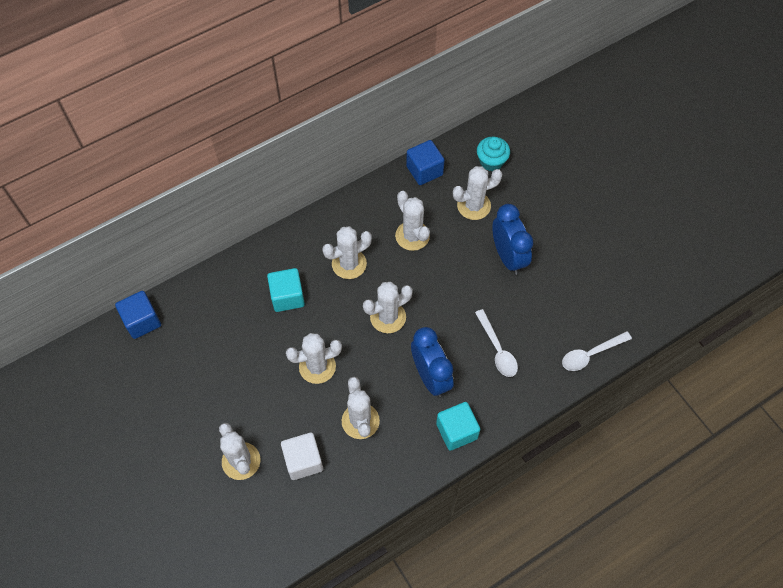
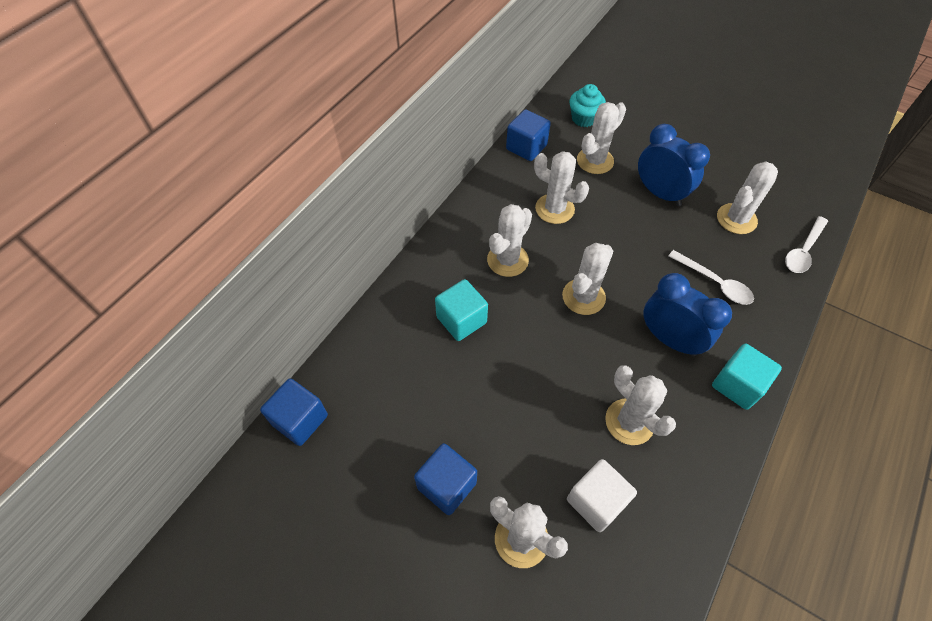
camera: 25 degrees left, 5 degrees down
(213, 406) = (447, 485): none -> blue cube
(317, 367) = (542, 382): white cactus -> white cactus (736, 219)

